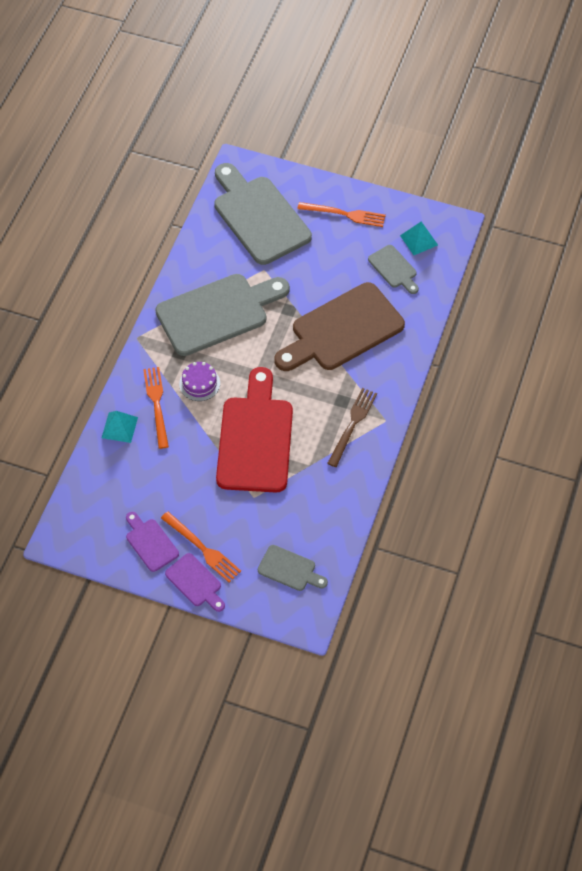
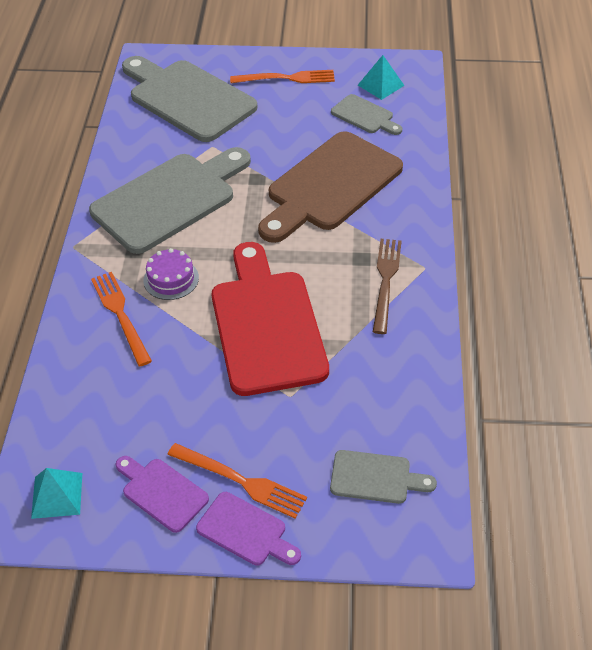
camera: 15 degrees left, 10 degrees down
(119, 427) = (76, 353): turquoise pyramid -> turquoise pyramid (57, 495)

